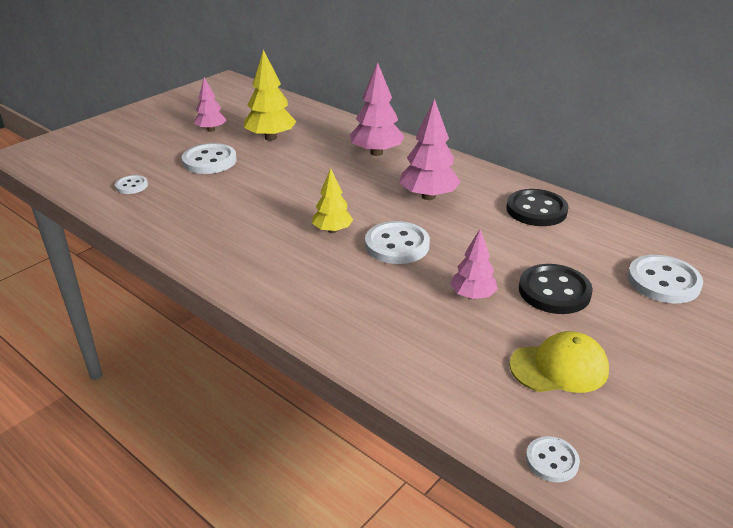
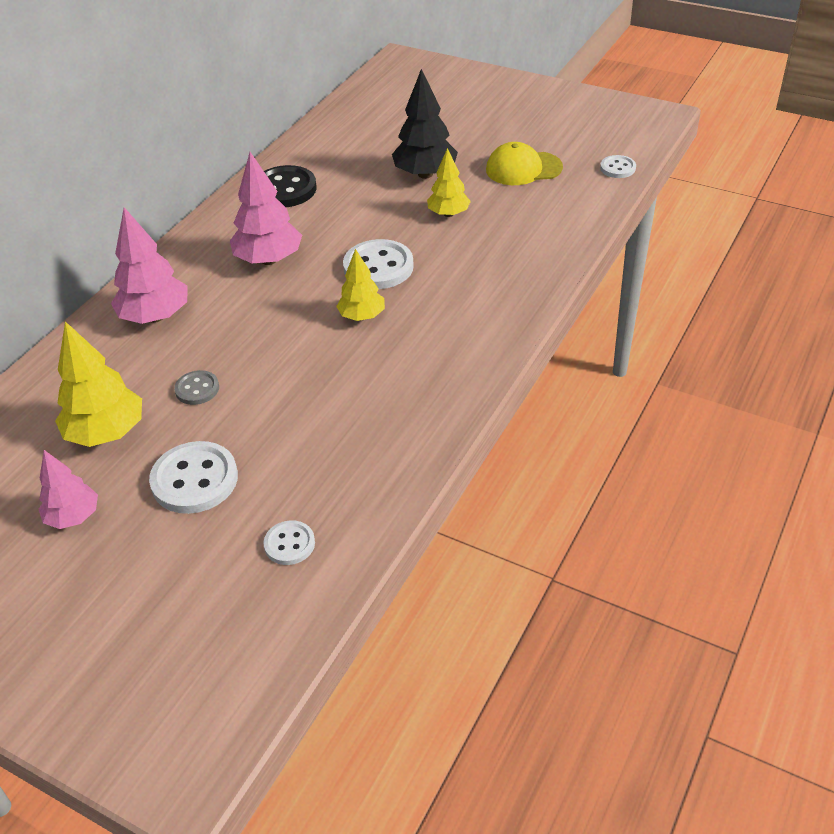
camera: 100 degrees left, 10 degrees up
(291, 164) = (197, 389): none -> grey button
(472, 296) = (448, 214): pink tree -> yellow tree
(554, 291) = (425, 174): black button -> black tree
(559, 367) = (523, 168): yellow cap -> yellow cap turned 75 degrees counterclockwise
(663, 281) = (391, 126): white button -> none

